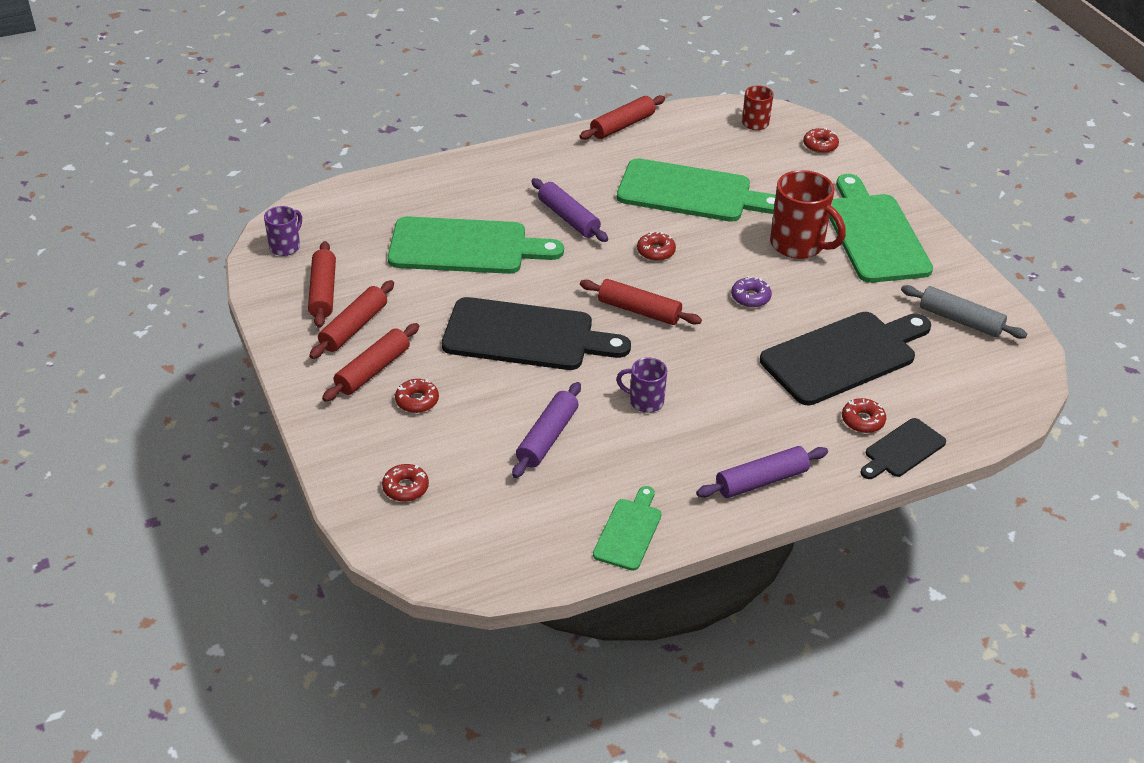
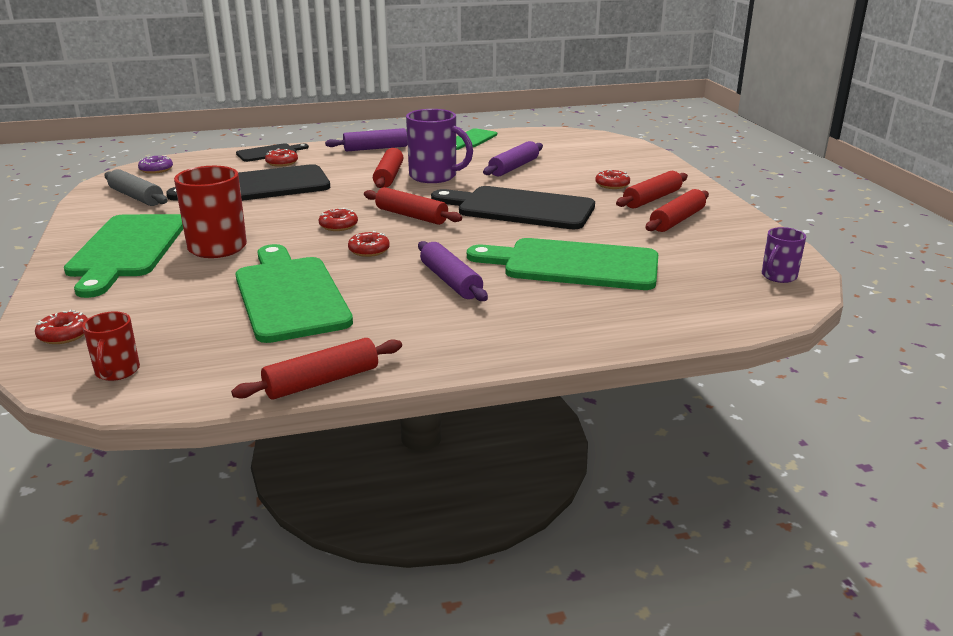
camera: 170 degrees left, 15 degrees down
(323, 292) = (717, 242): red rolling pin -> red rolling pin (389, 176)
(405, 488) = (614, 156): red donut -> red donut (338, 226)
(645, 401) = (434, 176): purple mug -> purple mug, size x1.78
(690, 192) = (289, 295): green cutting board -> green cutting board turned 45 degrees clockwise
(750, 297) = (302, 218): purple donut -> purple donut (156, 169)

